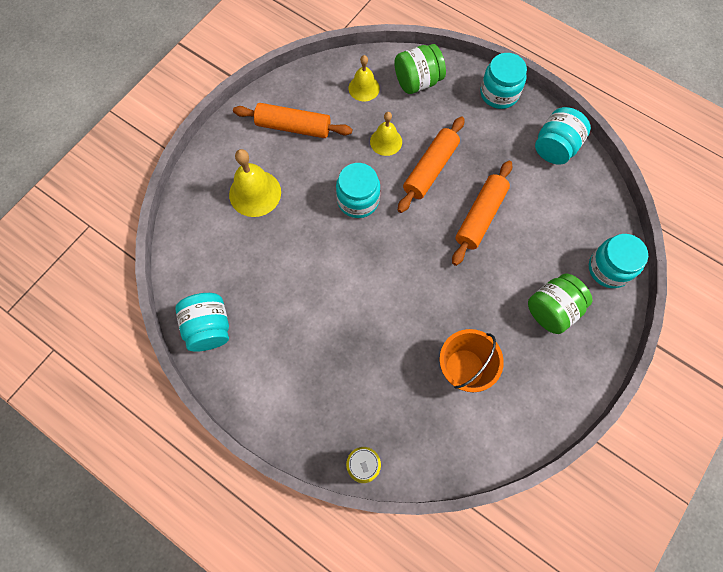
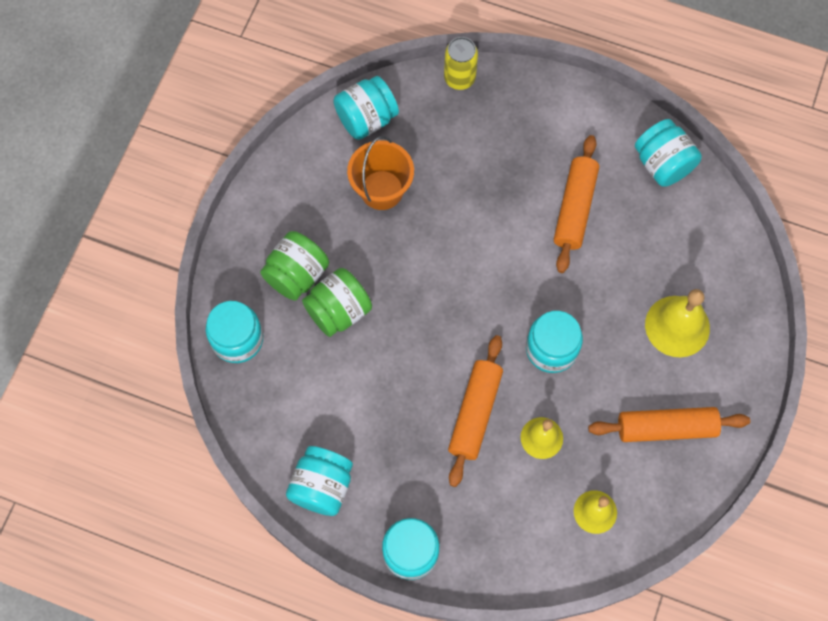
camera: 165 degrees right, 0 degrees up
(417, 81) = (526, 542): green jar -> green jar (338, 311)
(463, 445) = (366, 119): none -> turquoise jar
(480, 216) = (399, 365): orange rolling pin -> orange rolling pin (574, 208)

